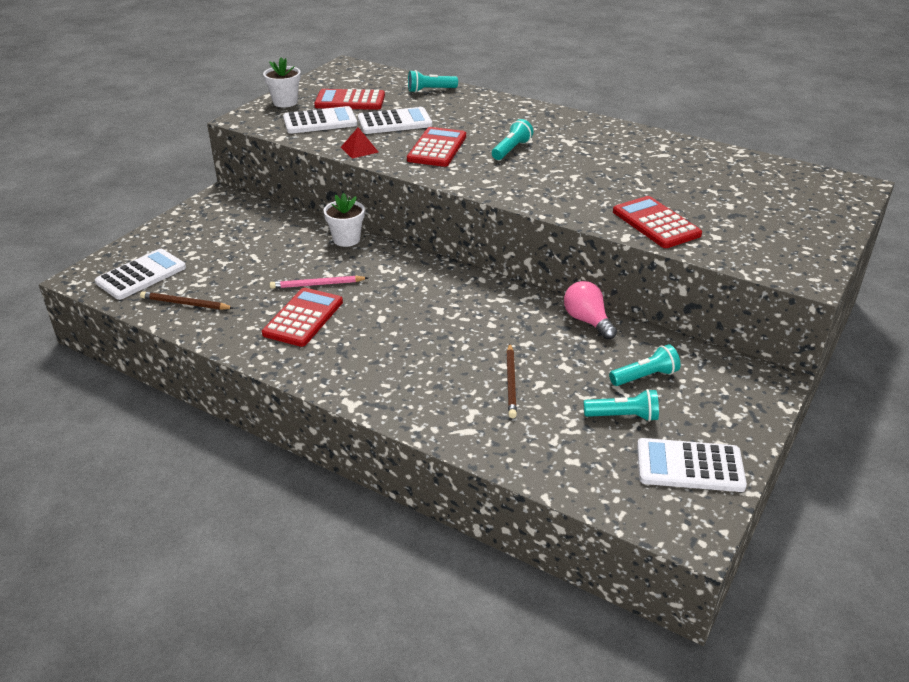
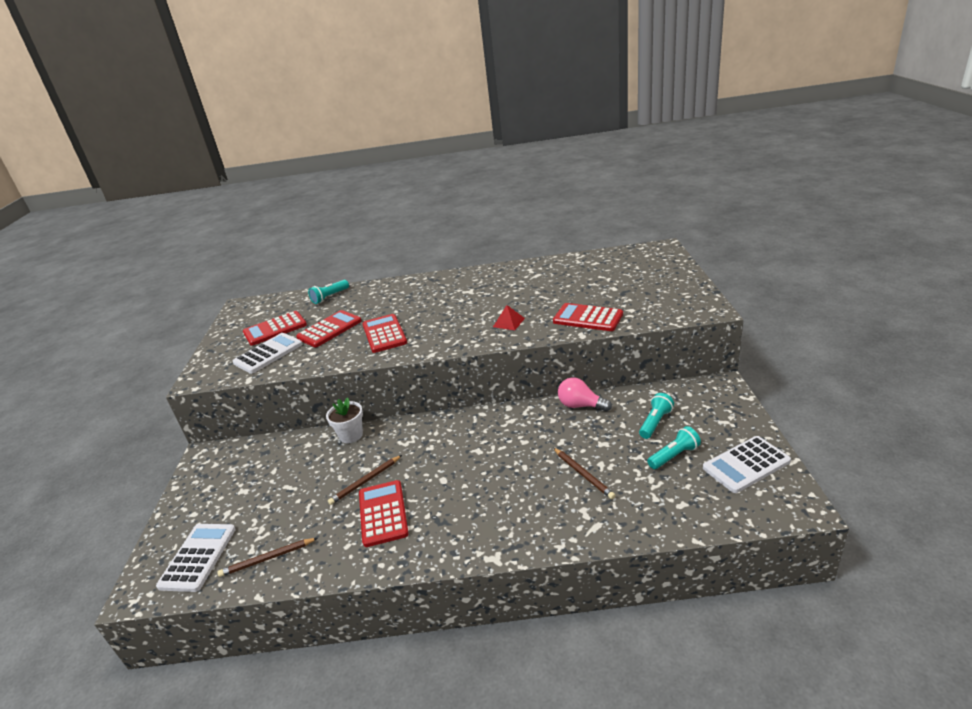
camera: 30 degrees left, 5 degrees down
(285, 102) = (220, 352): white flower pot -> none
(317, 284) = (365, 481): pink pencil -> brown pencil
(359, 149) = (326, 360): red pyramid -> red pyramid (509, 322)
(394, 122) = (329, 329): white calculator -> red calculator
(511, 149) = (438, 312): turquoise flashlight -> none

